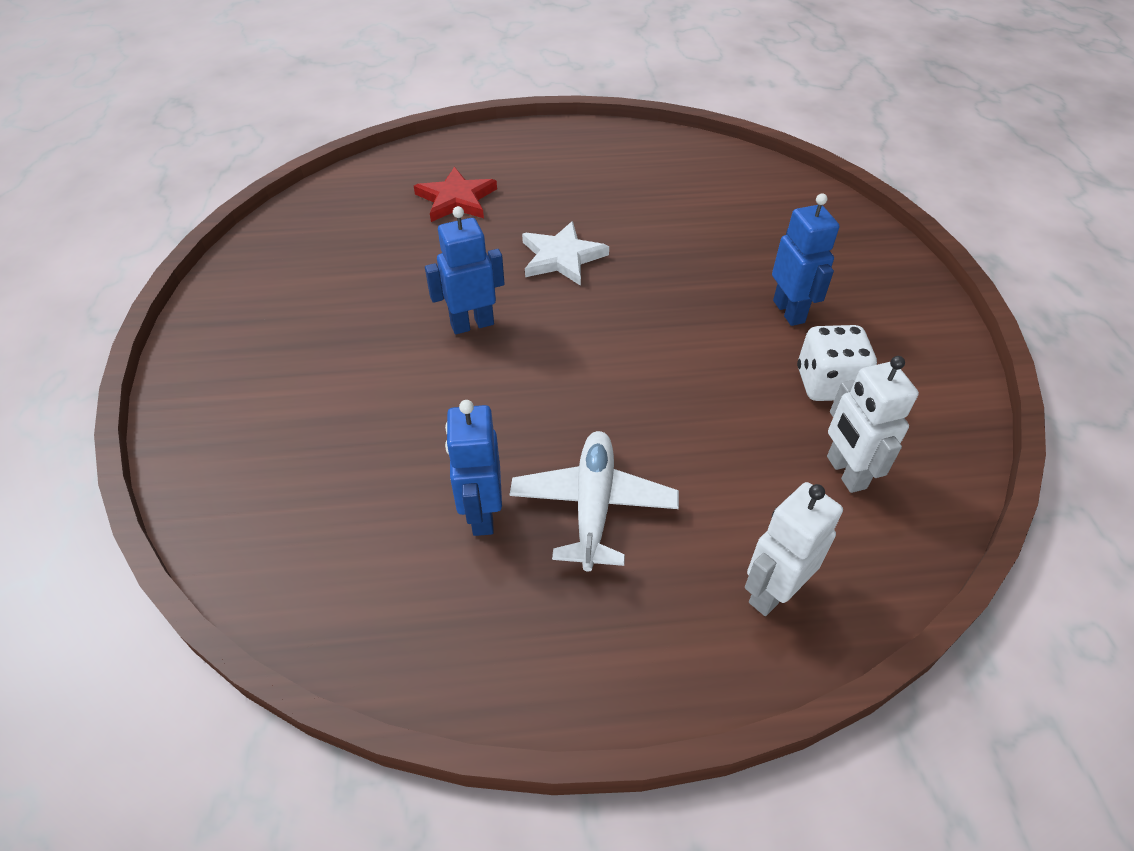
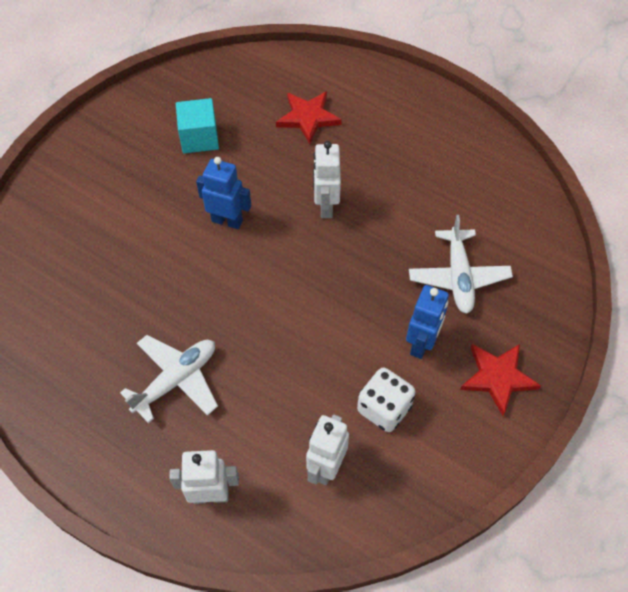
camera: 40 degrees right, 10 degrees up
(353, 271) = (199, 138): none -> turquoise cube
(481, 514) = (121, 342): blue robot -> none
(561, 257) = (325, 206): white star -> white robot
(751, 243) = (458, 277): none -> white plane
(882, 296) = (497, 378): none -> red star

